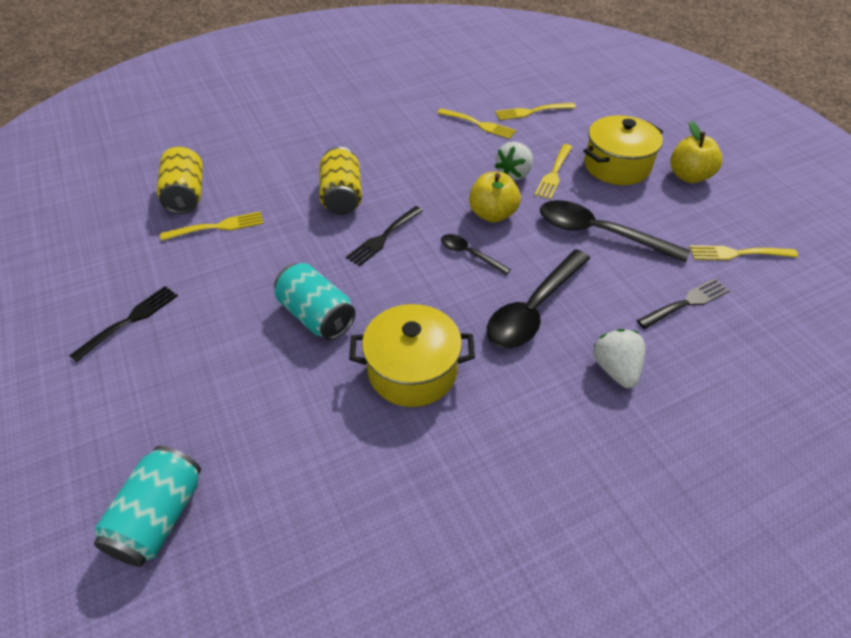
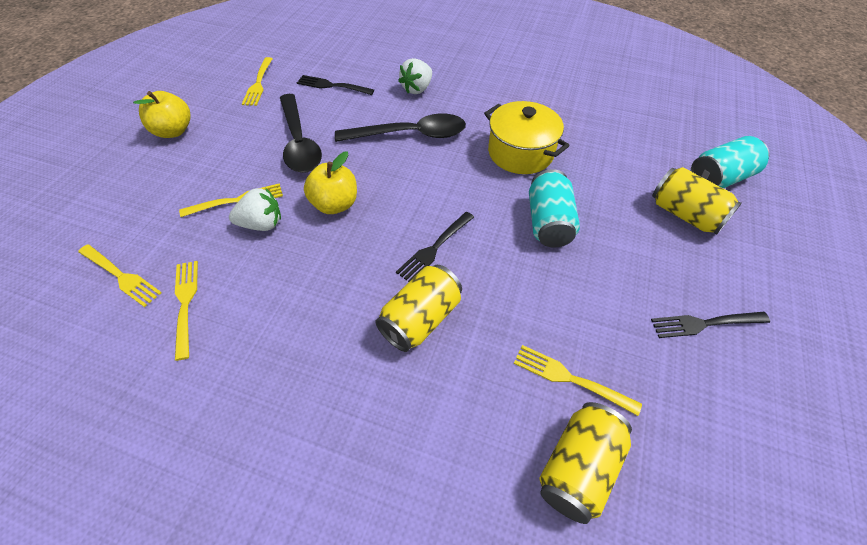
camera: 135 degrees left, 5 degrees up
(186, 422) = (685, 214): none -> yellow can
(384, 237) = (435, 247): black fork -> black fork turned 135 degrees clockwise
(469, 254) = (396, 189): black spoon -> none
(617, 166) = (190, 171): yellow pot -> none
(738, 253) = (258, 83): yellow fork -> yellow fork turned 45 degrees clockwise

